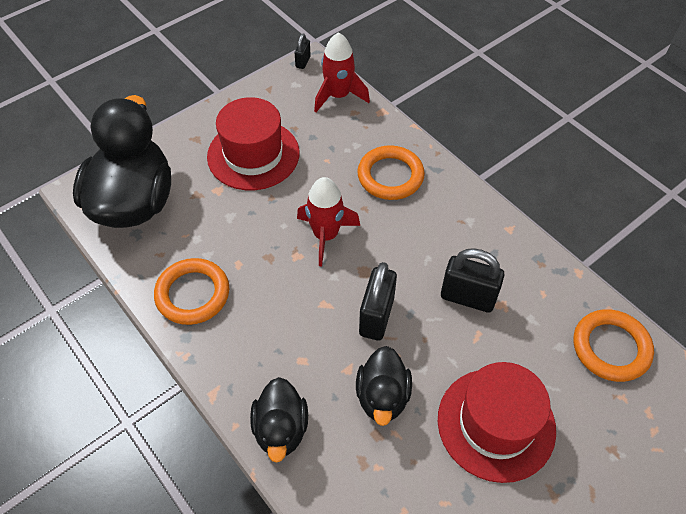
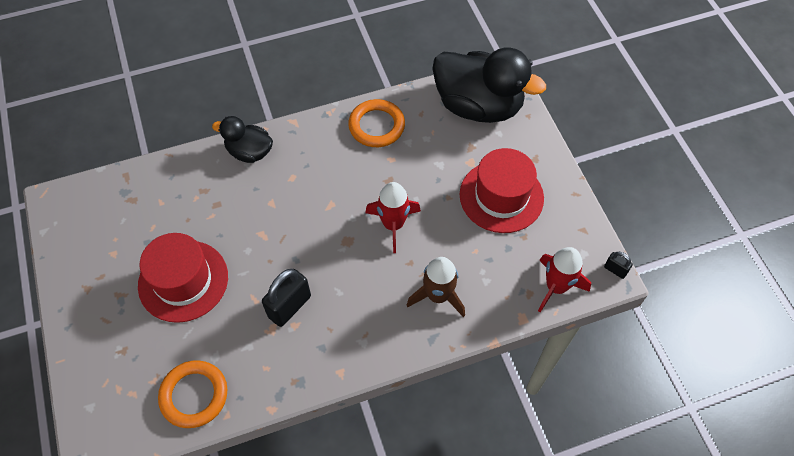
camera: 110 degrees right, 5 degrees up
(376, 317) = (303, 235): black padlock -> none
(382, 397) = (240, 217): black duck -> none
(390, 176) = (438, 296): orange ring -> brown rocket

